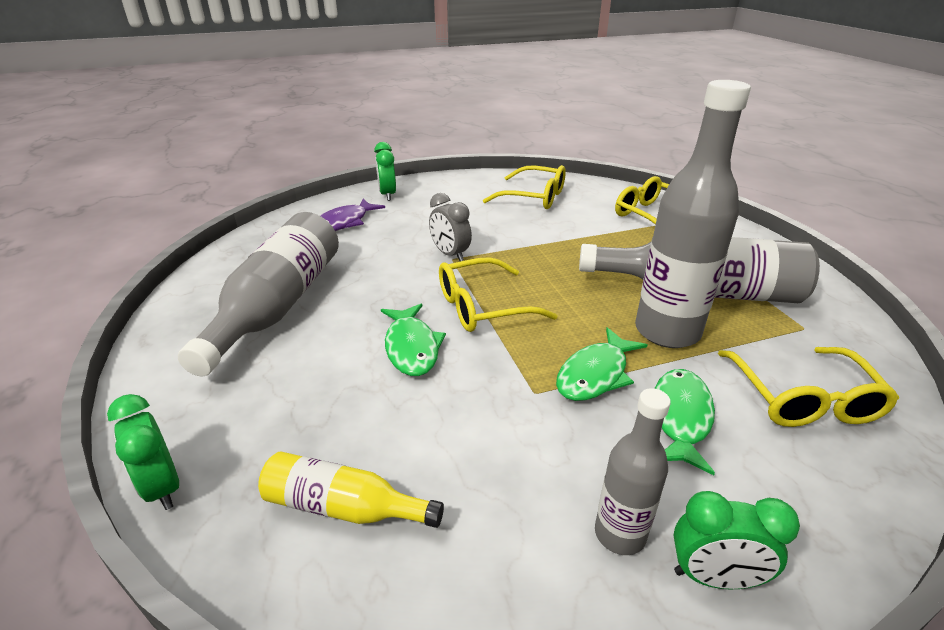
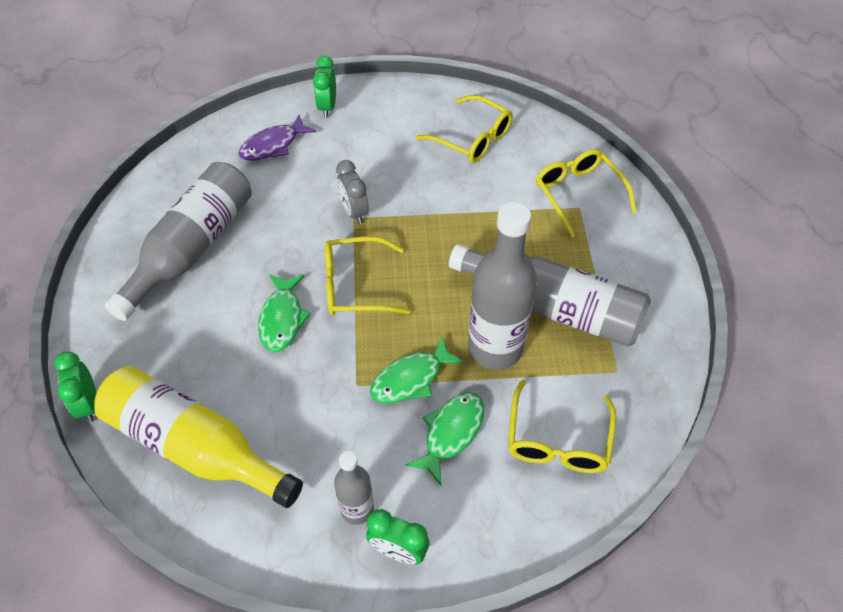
camera: 15 degrees right, 20 degrees up
(343, 507) = (194, 446): yellow bottle -> yellow bottle, size x1.88

